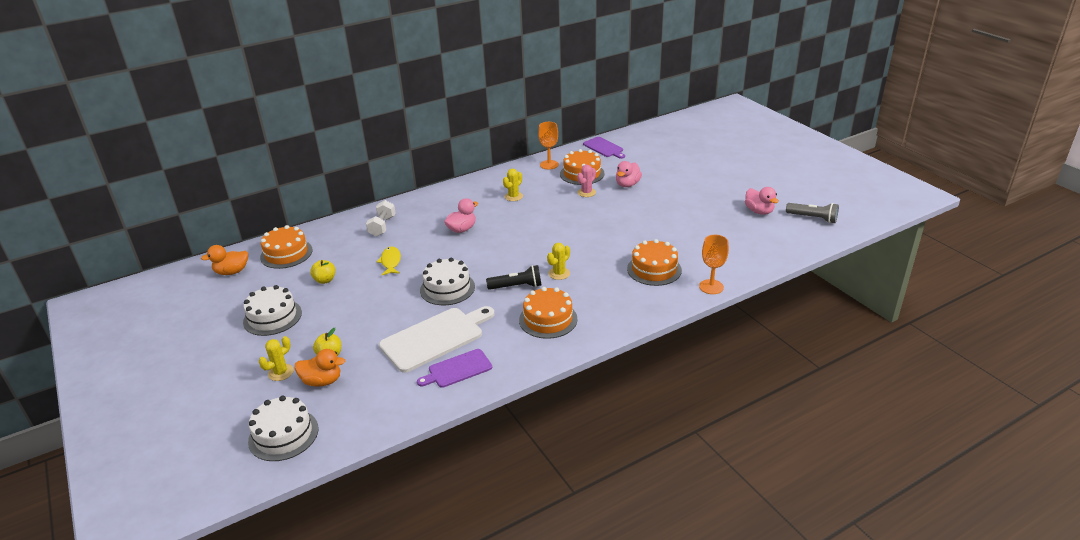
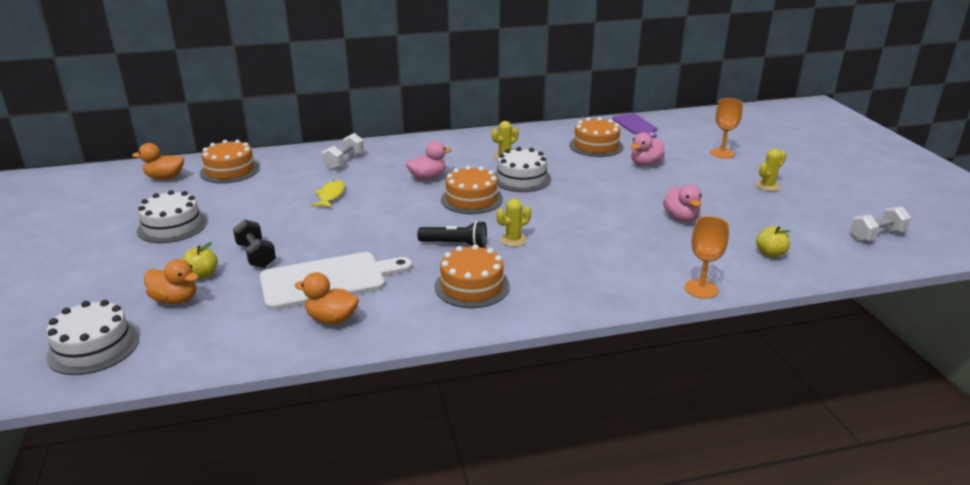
camera: 15 degrees right, 5 degrees down
(280, 372) = (139, 282): yellow cactus -> yellow cactus (767, 186)
(325, 280) = (250, 201): yellow apple -> yellow apple (770, 254)
(363, 329) = (256, 255): none -> black dumbbell
(447, 288) = (375, 232): white cake -> white cake (521, 179)
(457, 369) = (331, 319): purple cutting board -> orange duck
(549, 165) = (562, 132): orange goblet -> orange goblet (722, 153)
(586, 192) = (591, 164): pink cactus -> none
(654, 269) = (634, 256): orange cake -> orange cake (471, 199)
(759, 211) = (803, 216): pink duck -> pink duck (681, 218)
(813, 218) = (876, 235): grey flashlight -> white dumbbell

